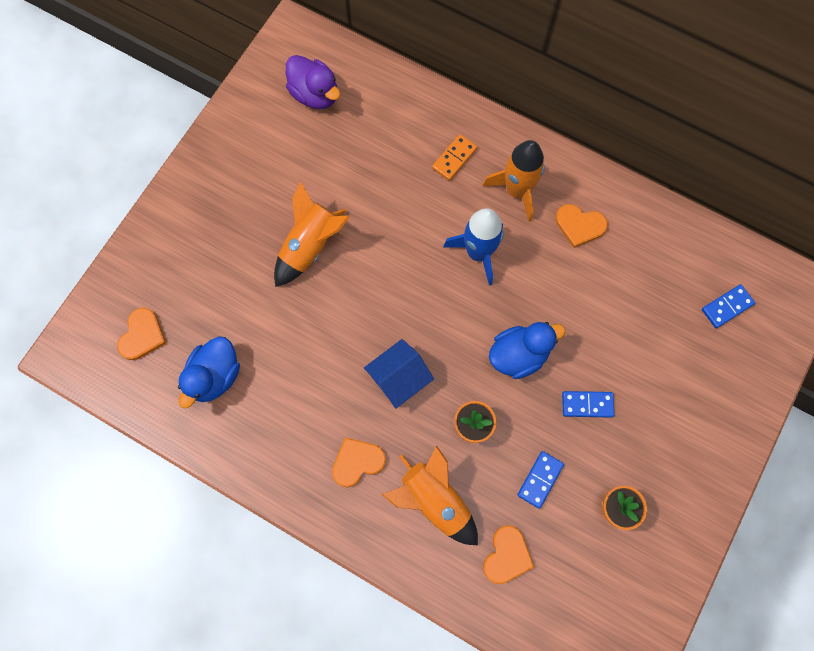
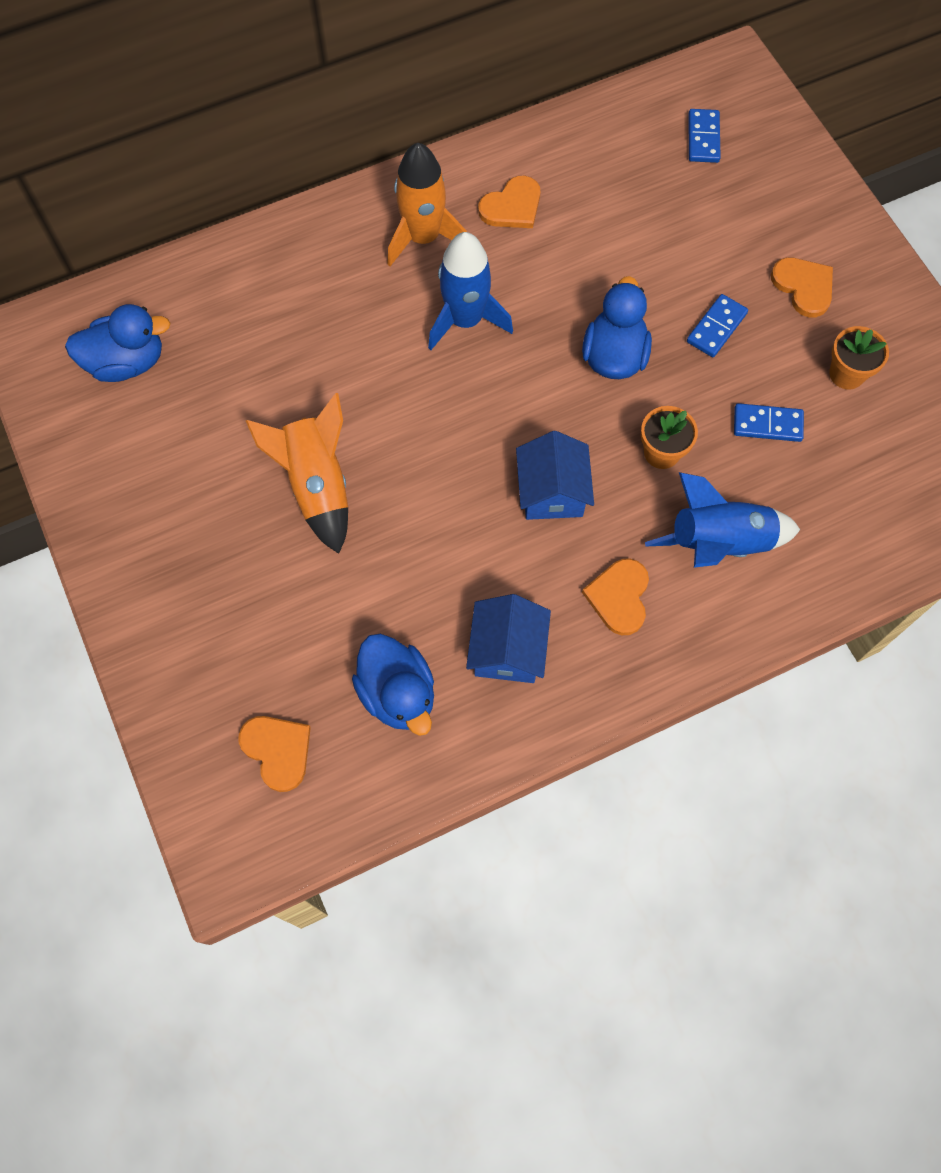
camera: 55 degrees left, 5 degrees down
(280, 419) = (507, 650): none -> blue house
(315, 94) = (127, 362): purple duck -> blue duck
(434, 500) = (719, 543): orange rocket -> blue rocket
(454, 158) = (333, 272): orange domino -> none
(507, 556) = (829, 509): orange heart -> orange heart (803, 287)
(540, 479) = (767, 424): blue domino -> blue domino turned 60 degrees counterclockwise

